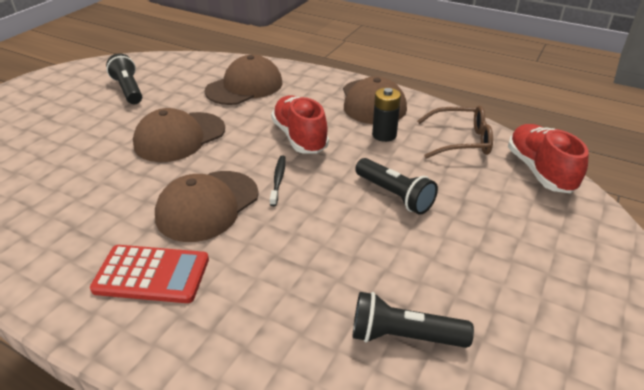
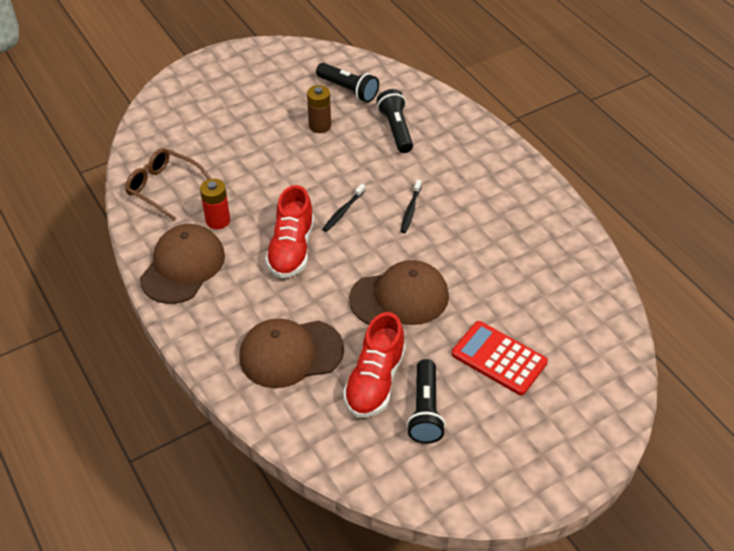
camera: 150 degrees left, 10 degrees up
(152, 274) = (469, 173): red calculator -> red calculator (499, 358)
(207, 205) = (410, 210): brown cap -> black toothbrush
(384, 135) = (218, 220): black battery -> red battery
(387, 260) = (320, 126): none -> brown battery
(395, 195) = (270, 163): black flashlight -> black flashlight (396, 129)
(539, 171) = (146, 139): red shoe -> red shoe (375, 381)

